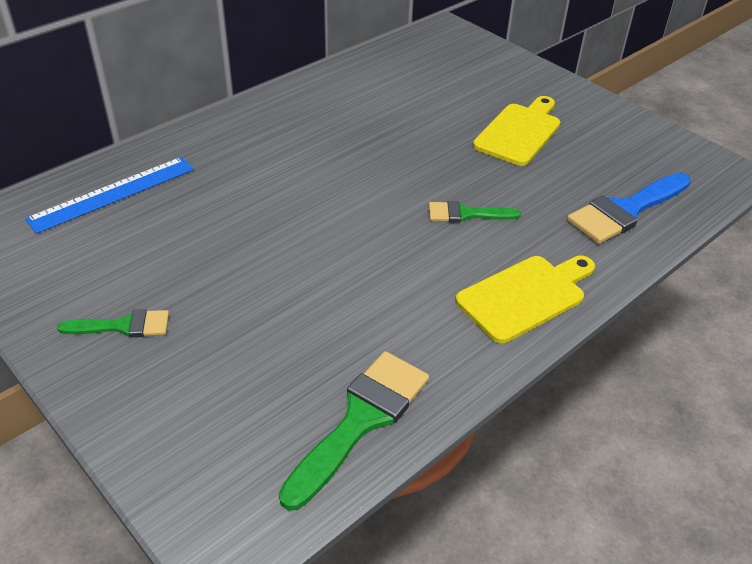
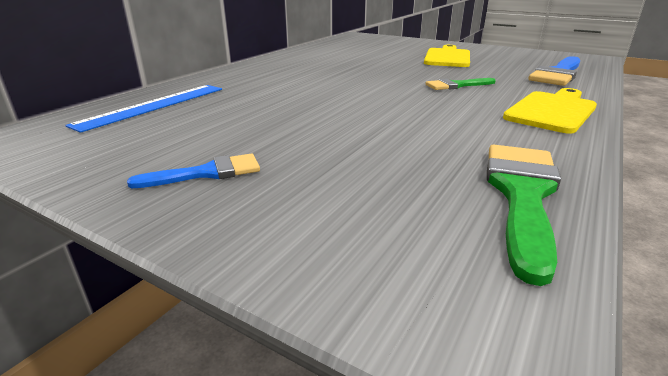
camera: 15 degrees left, 15 degrees down
(123, 326) = (207, 173): green brush -> blue brush

